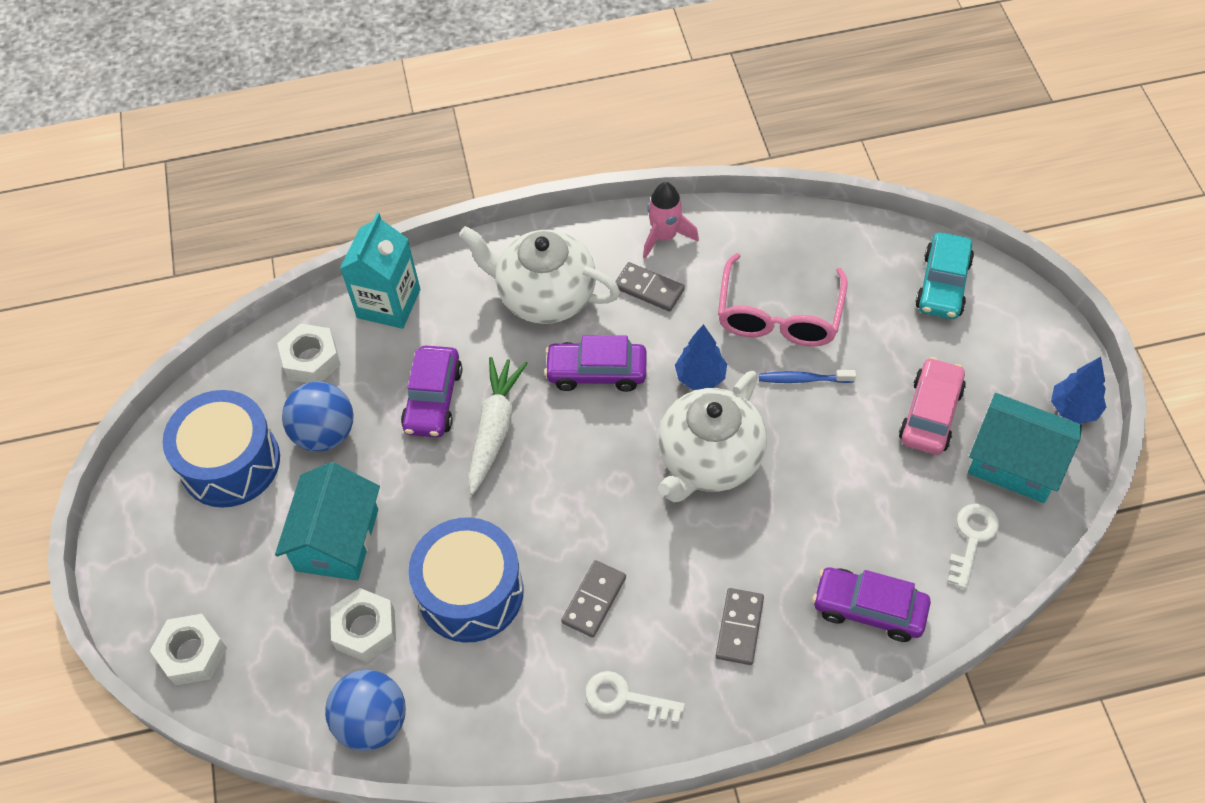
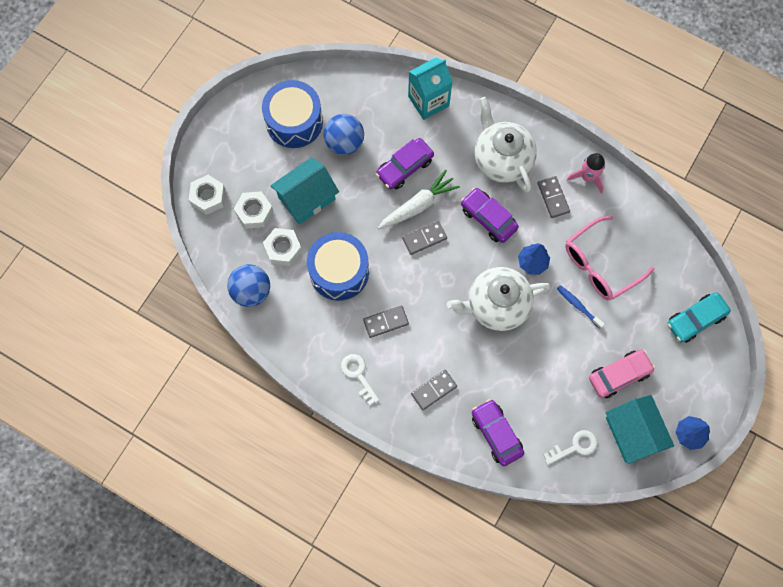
camera: 40 degrees right, 15 degrees up
(311, 360) = (370, 101): white nut -> white nut (254, 212)
(542, 459) = (424, 238): none -> grey domino

